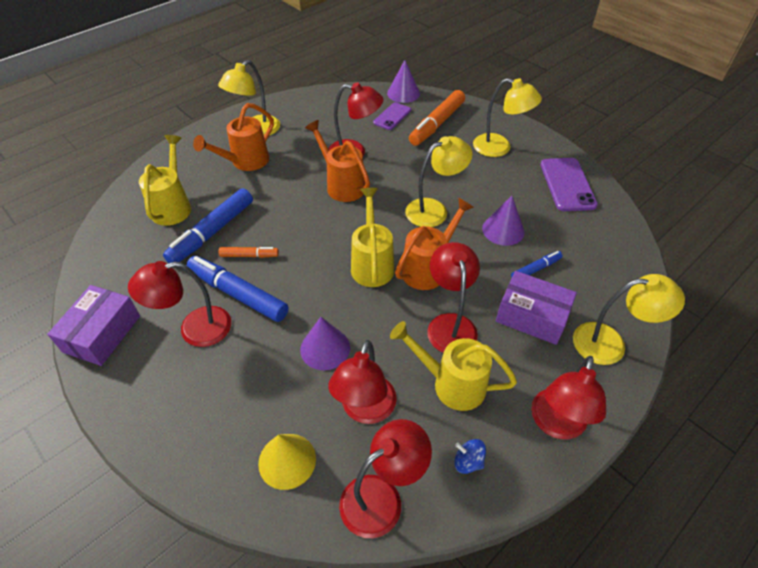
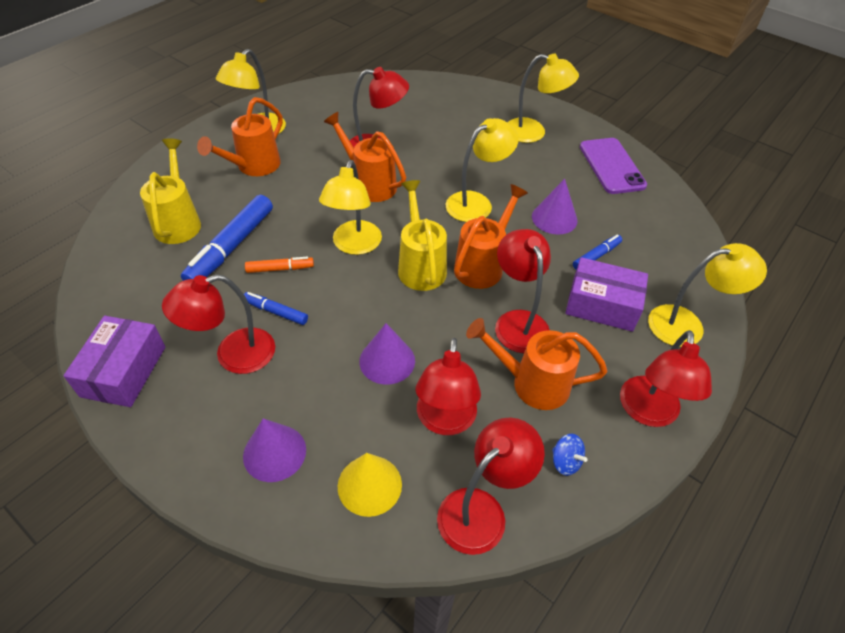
camera: 10 degrees left, 0 degrees up
(238, 294) = (276, 312): blue marker -> blue marker, size x0.52
(317, 240) = (354, 245): none -> yellow lamp
(392, 116) = (410, 106): purple phone -> none
(403, 93) = (417, 81): purple cone -> purple cone (274, 452)
(437, 124) = (461, 112): orange marker -> none
(451, 384) = (532, 383): yellow watering can -> orange watering can
(468, 462) = (565, 461): blue spinning top -> blue spinning top turned 150 degrees counterclockwise

